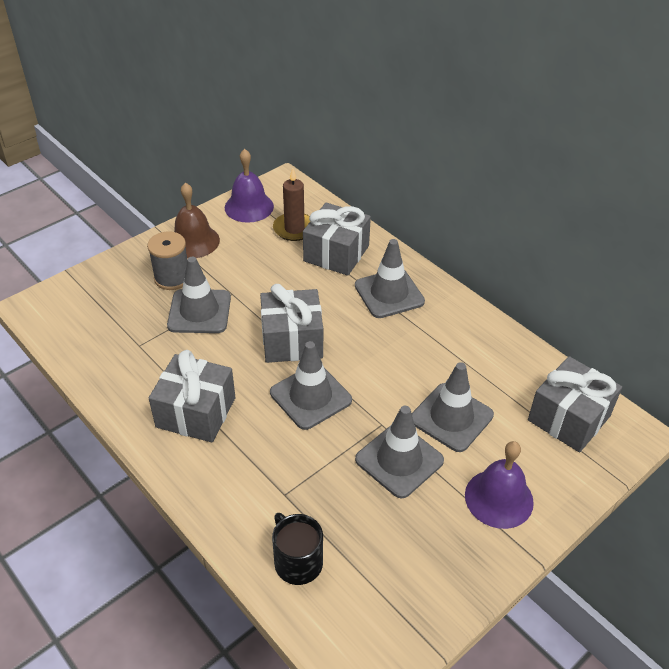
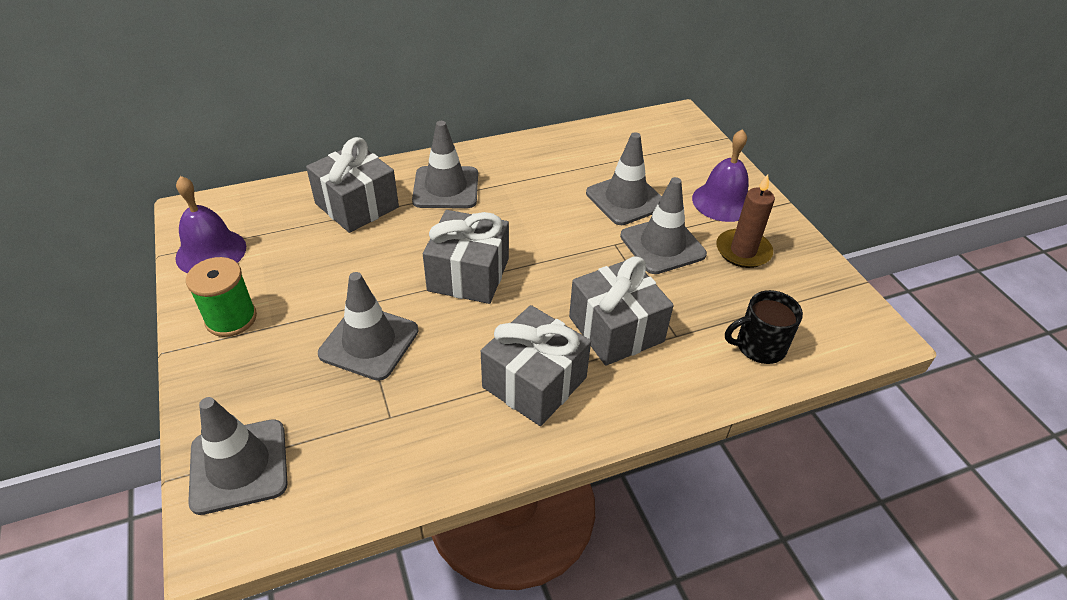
camera: 70 degrees left, 0 degrees up
(172, 278) = (286, 355): grey spool -> none
(193, 241) = (231, 318): brown bell -> green spool
(294, 229) = (288, 225): brown candle -> brown candle (743, 251)
(310, 396) = (557, 282): grey traffic cone -> grey traffic cone (239, 466)
(569, 418) = (654, 139): grey gift -> grey gift (616, 329)

